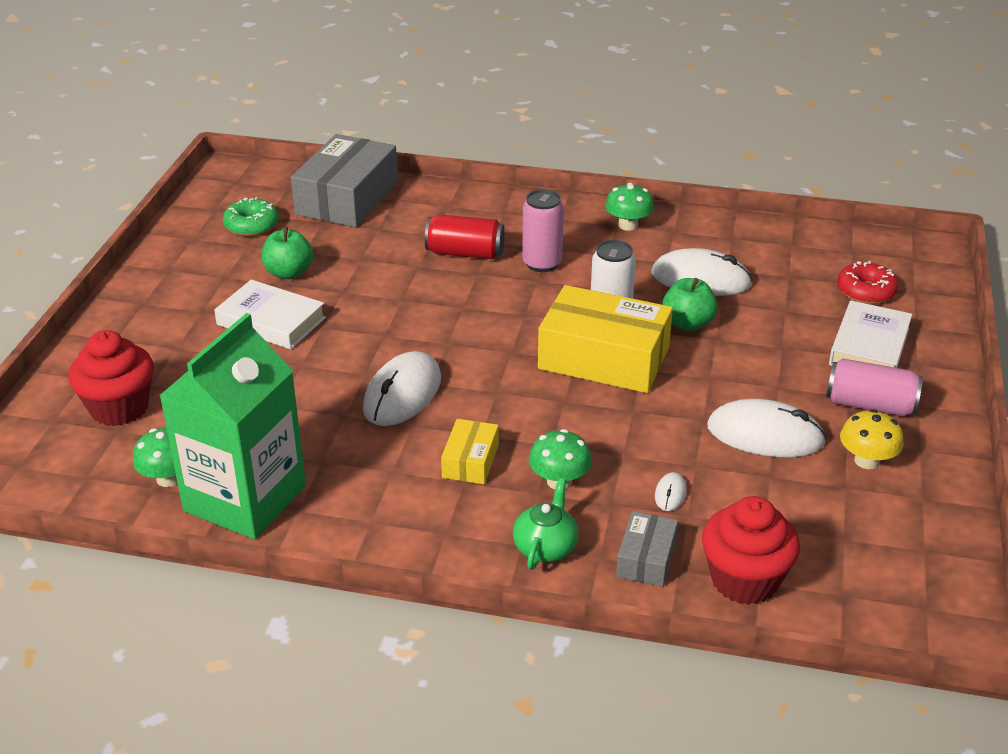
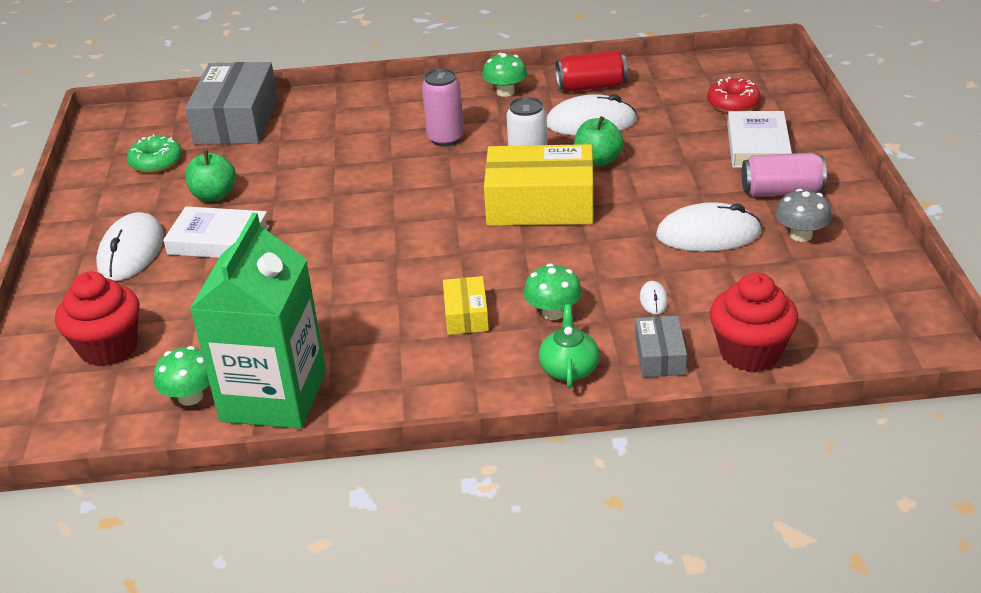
camera: 15 degrees left, 0 degrees up
(402, 394) = (375, 274): white mouse -> white mouse (131, 251)
(465, 253) = (371, 144): red can -> red can (591, 86)
(866, 461) = (801, 235): yellow mushroom -> grey mushroom

